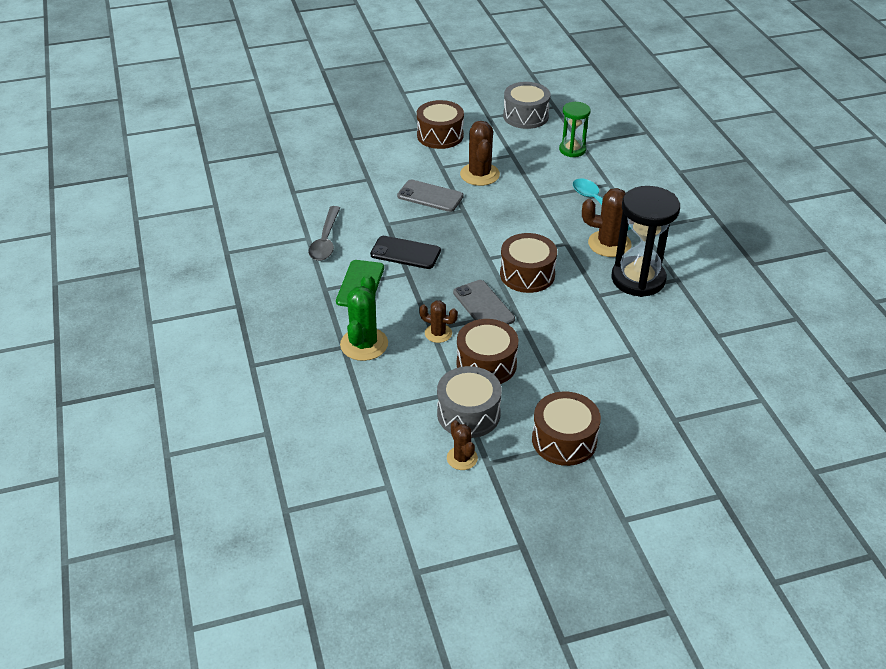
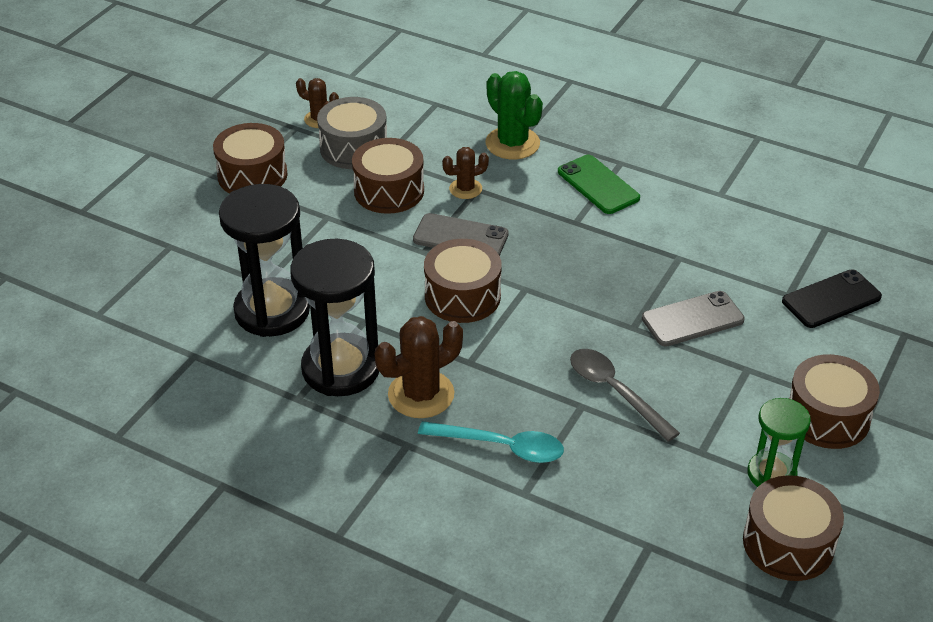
camera: 135 degrees right, 0 degrees up
(325, 240) = (700, 202): grey spoon -> grey spoon (615, 392)
(405, 253) = (610, 239): black phone -> black phone (831, 299)
(479, 174) = (690, 389): brown cactus -> none
(525, 116) = (788, 543): grey drum -> brown drum
(572, 150) = (643, 522): green hourglass -> green hourglass (771, 474)
(646, 333) = (272, 311): none -> black hourglass

